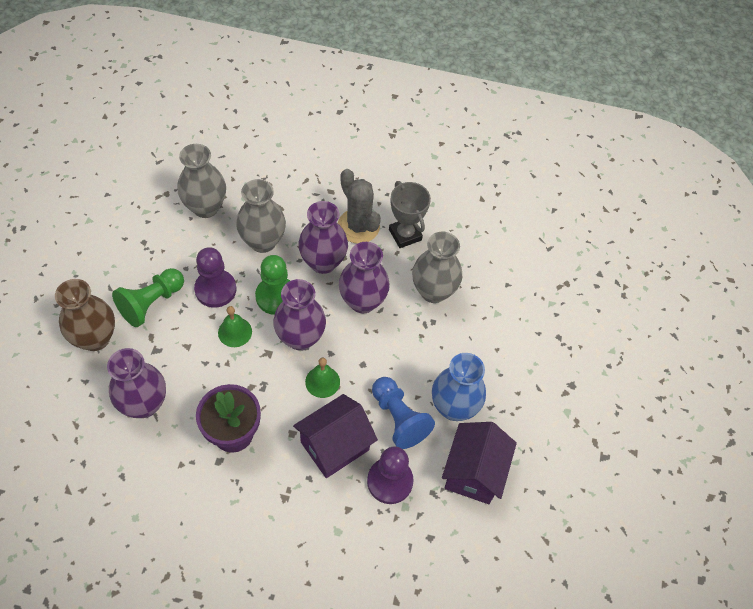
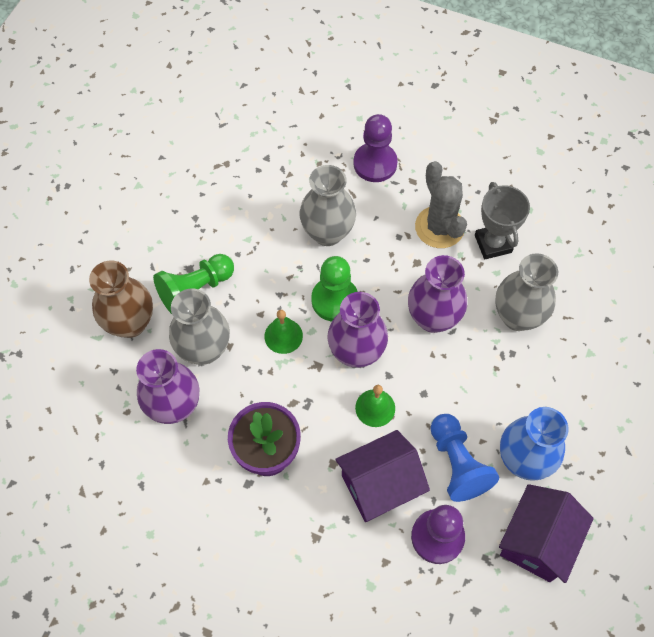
camera: 15 degrees right, 5 degrees up
(205, 207) = (268, 185): grey vase -> grey vase (204, 349)
(215, 289) = (268, 283): purple pawn -> purple pawn (375, 164)
(323, 262) = (393, 266): purple vase -> none

